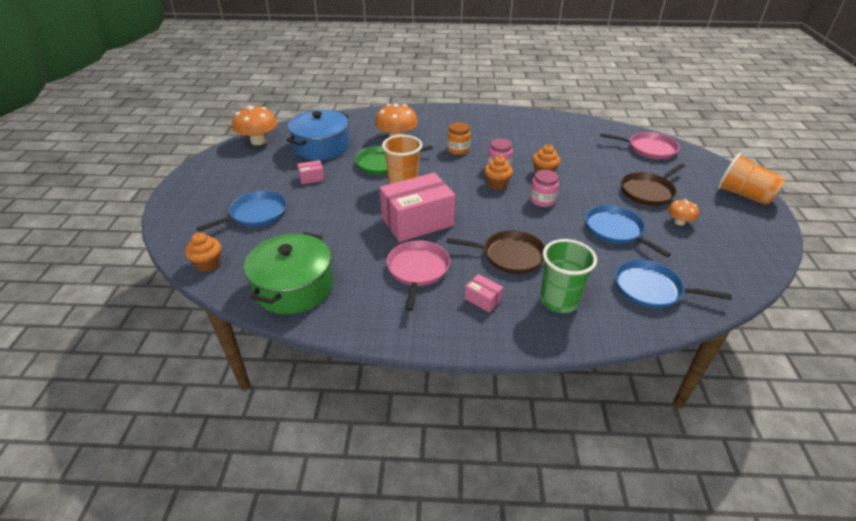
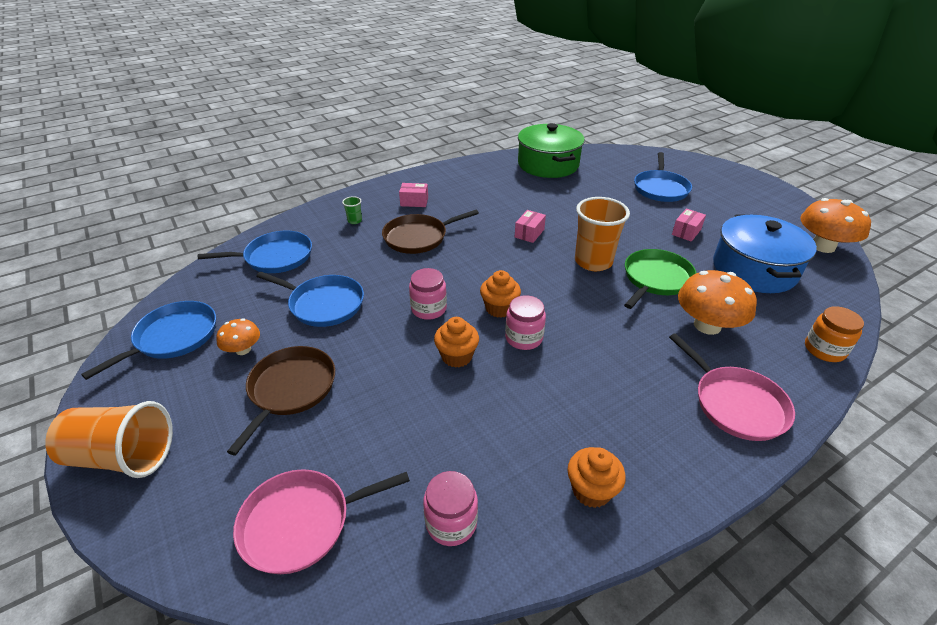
camera: 145 degrees right, 0 degrees up
(208, 264) = (621, 155): orange cupcake -> orange cupcake (591, 490)
(417, 221) = (529, 233): pink box -> pink box, size x0.42
(417, 270) = (481, 201): pink pan -> pink pan (736, 404)
(458, 149) = (608, 345): orange jar -> orange jar (824, 349)
(559, 301) = (354, 221): green cup -> green cup, size x0.42
(586, 131) = (451, 522): none -> pink jar
(734, 248) = (173, 337): none -> blue pan

